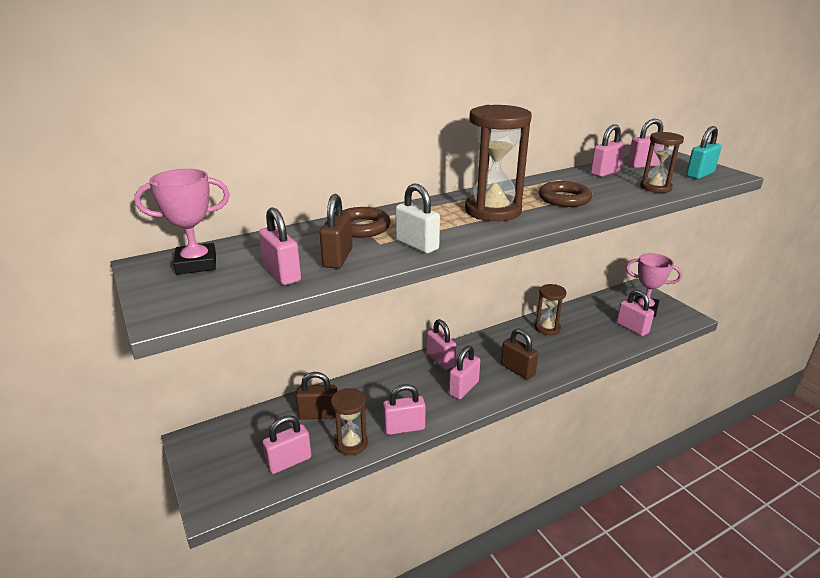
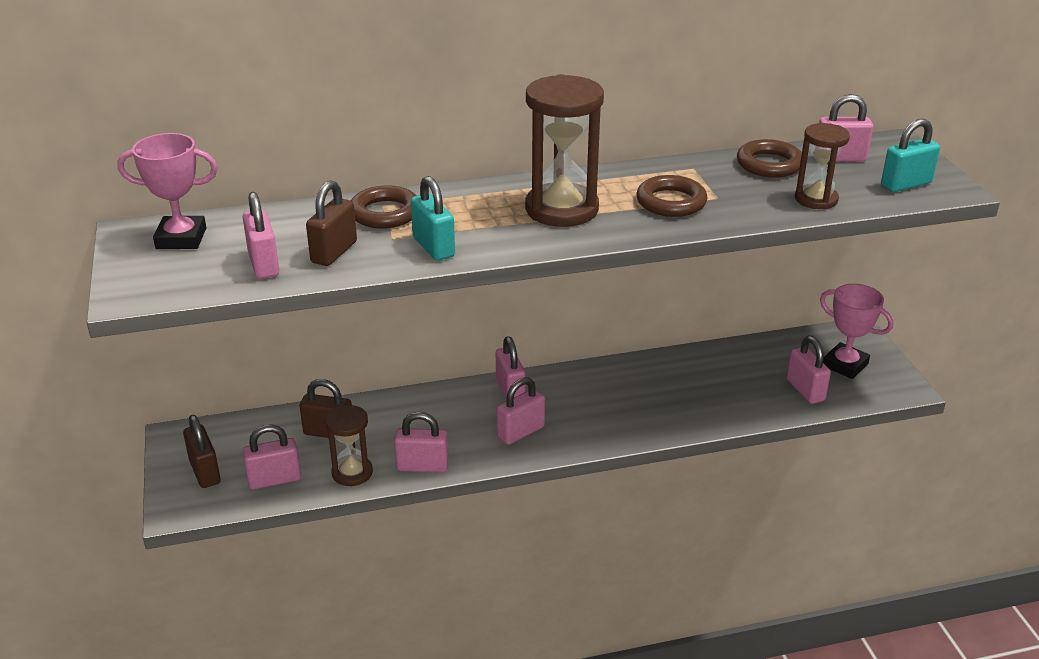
camera: 15 degrees right, 5 degrees up
(417, 245) = (433, 247): white padlock -> turquoise padlock
(517, 370) = (605, 421): brown padlock -> brown padlock (205, 472)
(547, 328) = (681, 371): brown hourglass -> none
(605, 172) = (769, 164): pink padlock -> brown ring

